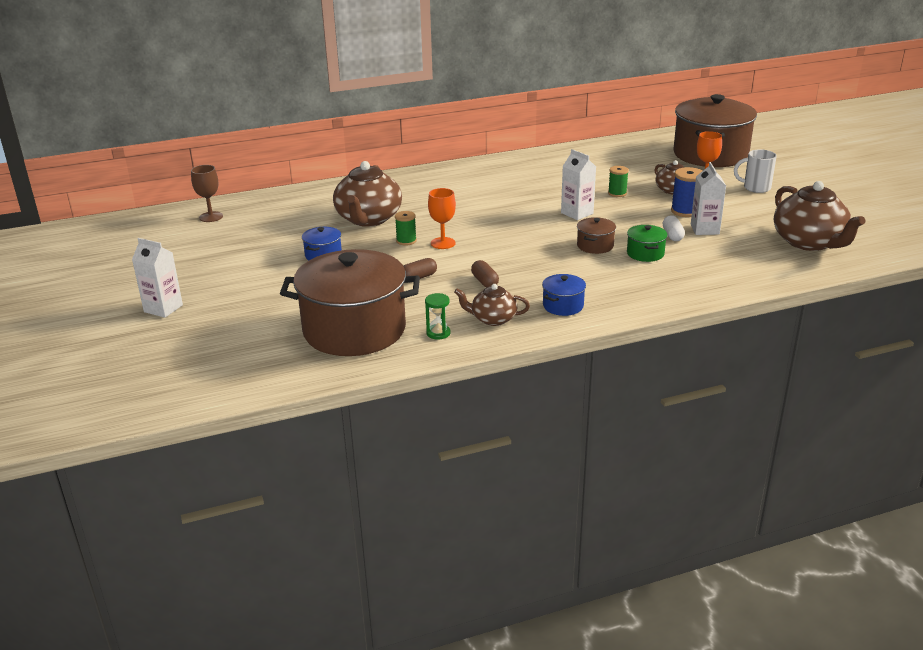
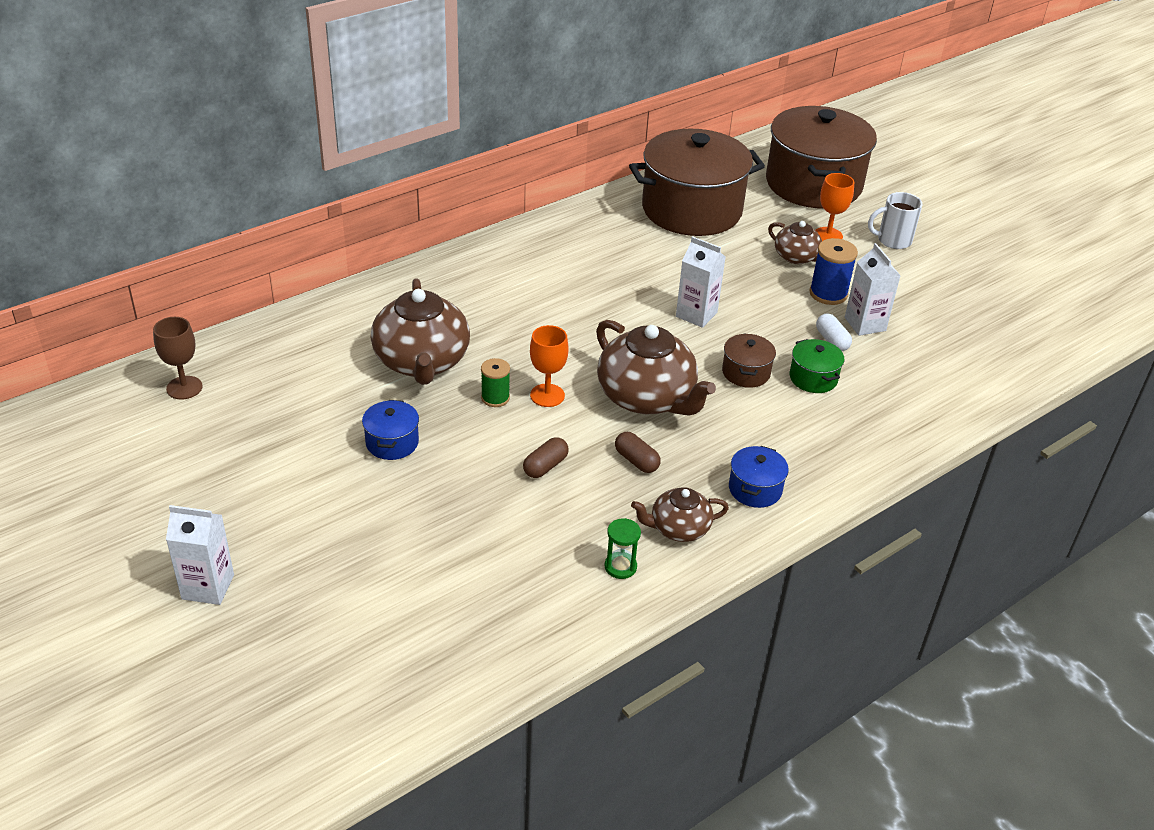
camera: 20 degrees left, 10 degrees up
(354, 330) = (506, 581): brown pot -> brown pot (691, 210)
(617, 193) = (730, 270): green spool -> none
(809, 242) = (993, 331): brown teapot -> brown teapot (647, 398)

